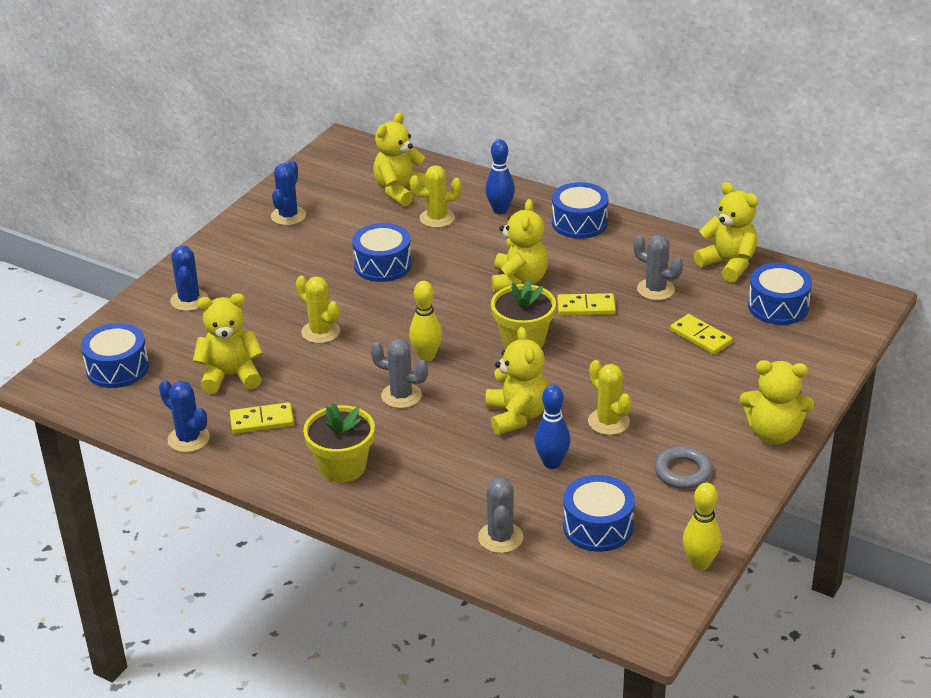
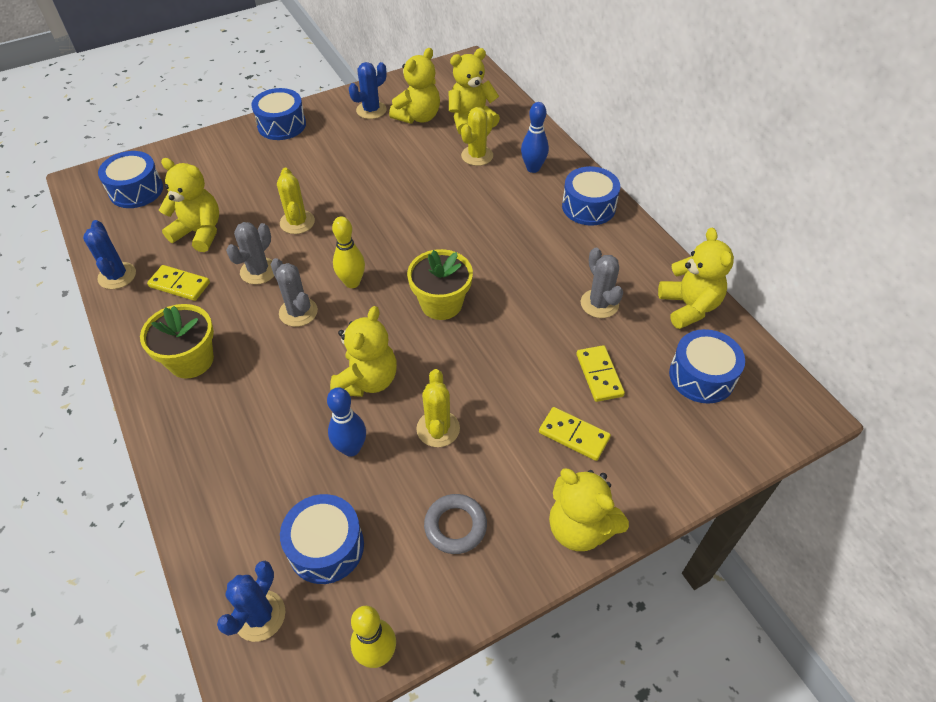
camera: 30 degrees right, 15 degrees up
(189, 300) = (237, 153): blue cactus -> blue cactus (260, 615)
(382, 265) = (398, 181): blue drum -> blue drum (281, 125)
(437, 218) = (477, 156): yellow cactus -> yellow cactus turned 75 degrees counterclockwise
(500, 538) = (236, 509): grey cactus -> grey cactus (258, 271)
(519, 281) = (489, 242): yellow teddy bear -> yellow teddy bear (418, 117)
(586, 307) = (522, 294): yellow domino -> yellow domino (574, 435)

